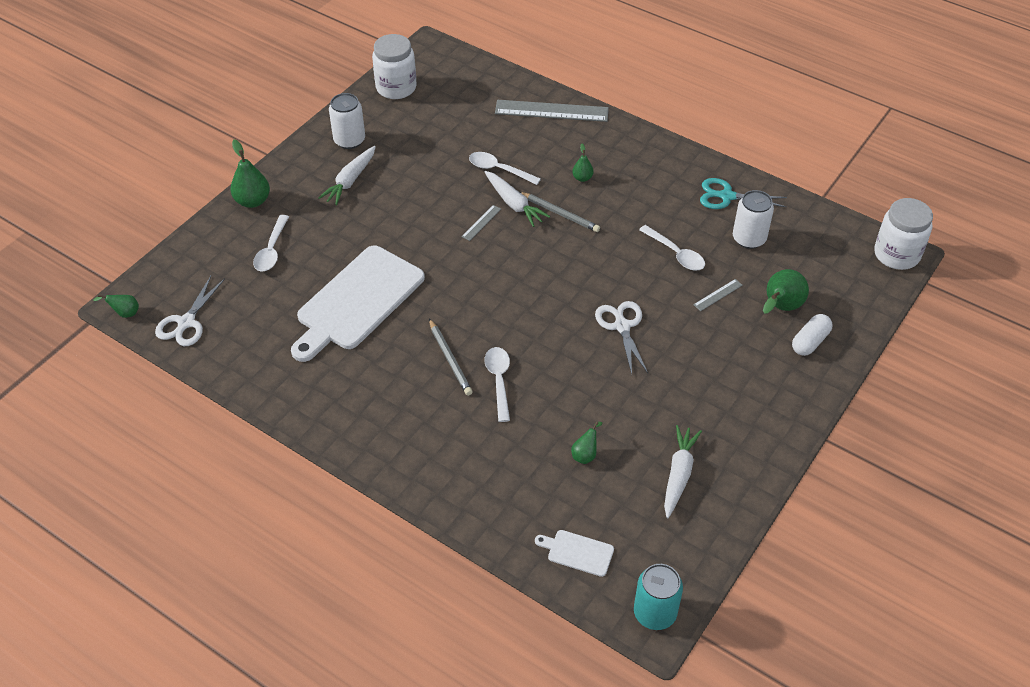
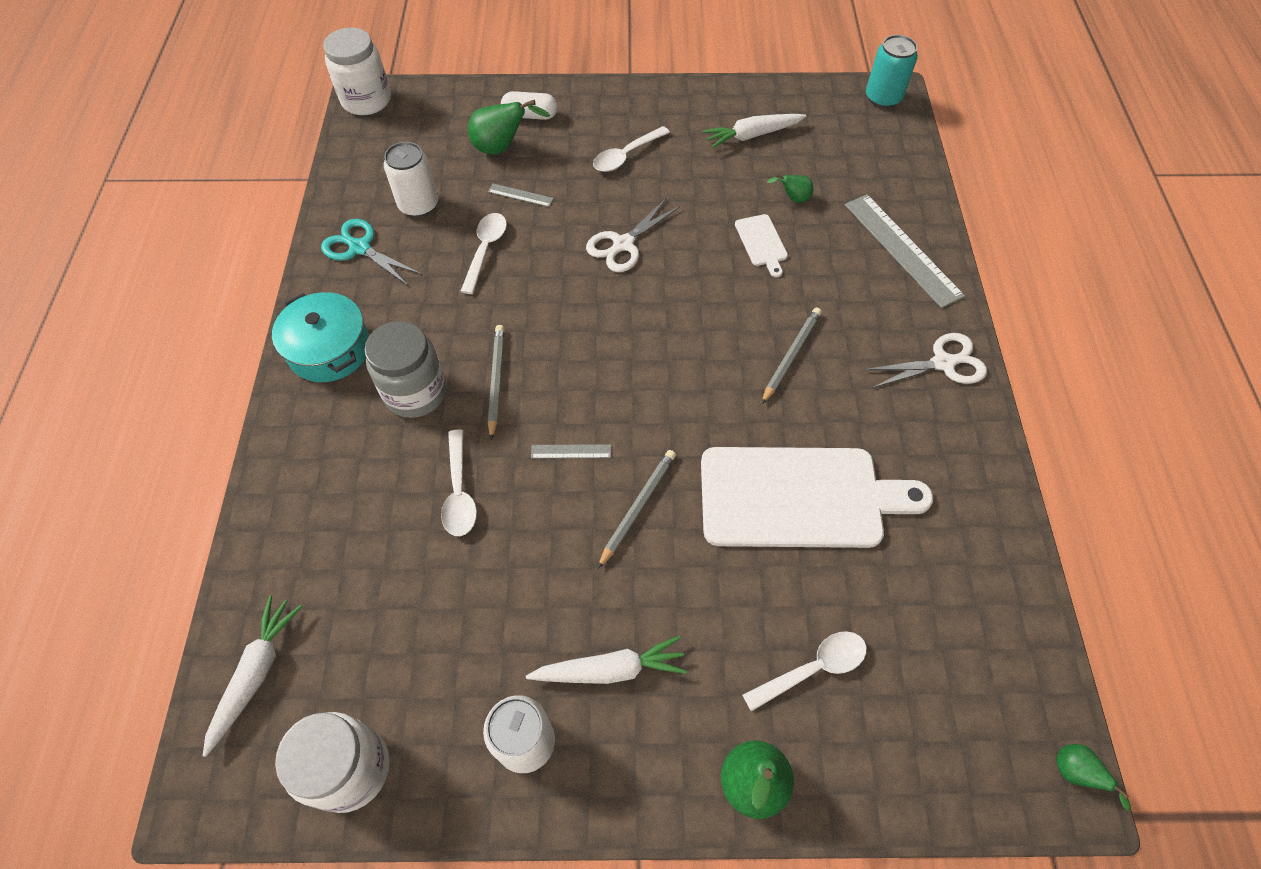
camera: 125 degrees left, 10 degrees up
(186, 322) = (1007, 672): white scissors -> white scissors (943, 363)
(420, 232) = (638, 507): none -> grey pencil
(499, 381) = (777, 301): white spoon -> white spoon (626, 156)
(514, 204) = (512, 437): white carrot -> white carrot (256, 673)
(551, 111) = (292, 502): grey ruler -> grey ruler (902, 249)
(577, 552) = (885, 159): white cutting board -> white cutting board (762, 243)
(582, 178) = (415, 392): green pear -> grey jar
(647, 156) = (329, 349): none -> turquoise pot
(727, 196) = (360, 248): turquoise scissors -> turquoise scissors turned 150 degrees clockwise

